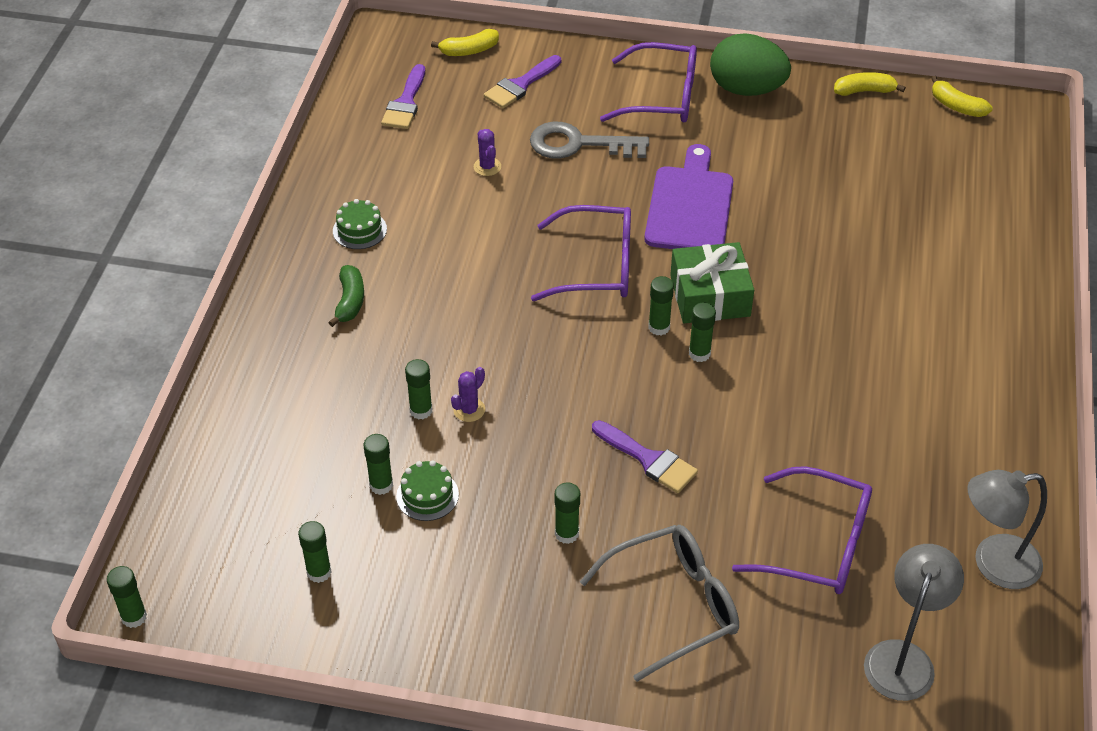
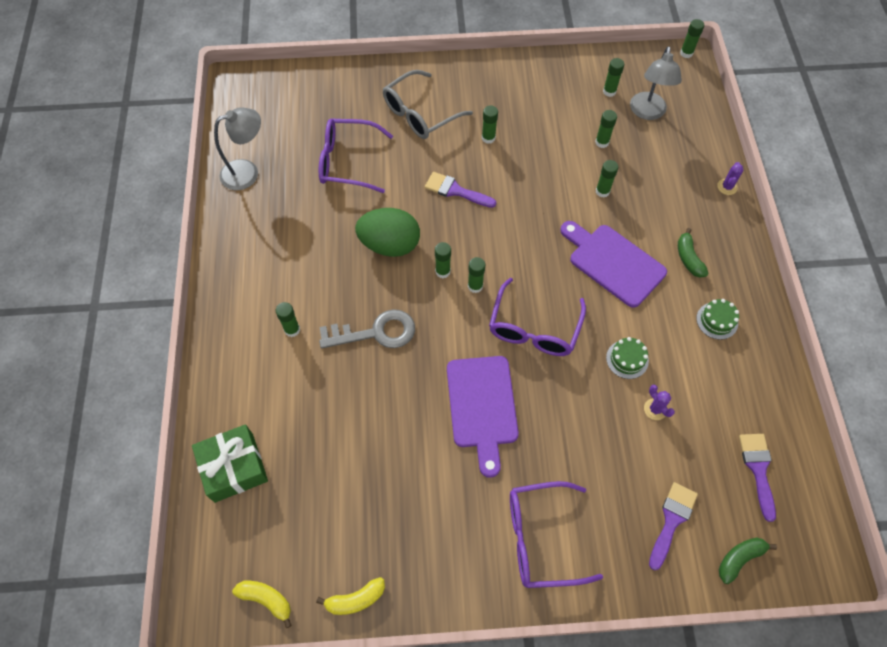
camera: 165 degrees right, 15 degrees up
(427, 495) = (573, 142): green cake -> green cake (627, 359)
(455, 316) = (613, 263): none -> purple cutting board
(469, 51) = (739, 558): yellow banana -> green banana
(469, 410) = (574, 198): purple cactus -> purple cactus (727, 187)
(579, 144) = (592, 455): grey key -> grey key (375, 332)
(597, 266) = (534, 328): purple glasses -> purple glasses turned 60 degrees counterclockwise
(710, 296) = (446, 321): green gift -> green gift (234, 467)
(746, 89) = (466, 571): green egg -> green egg (390, 245)
(903, 657) = (296, 113): grey lamp -> grey lamp (647, 112)
(922, 327) = (292, 330): none -> green glue stick

